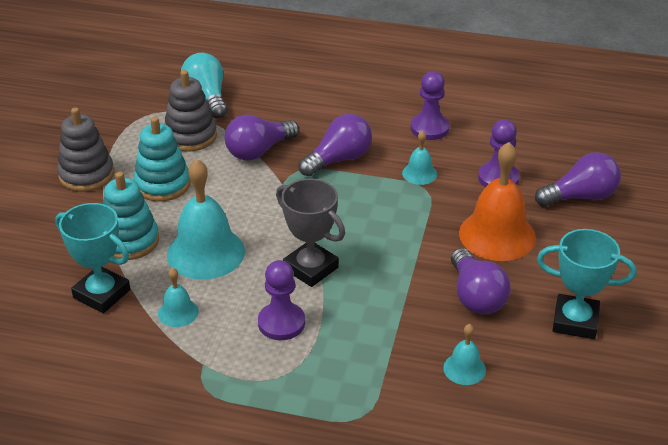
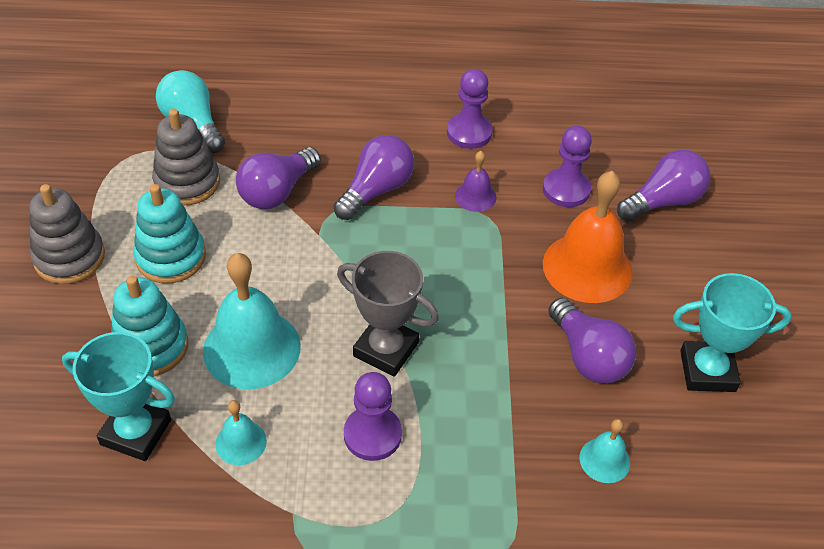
camera: 15 degrees left, 10 degrees up
(419, 173) = (475, 196): turquoise bell -> purple bell

